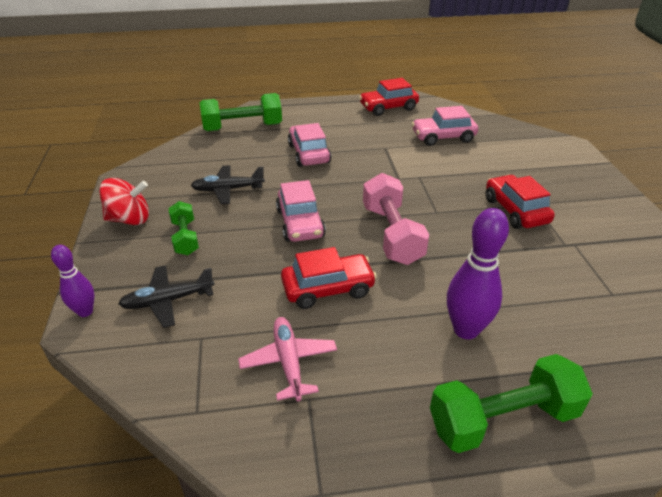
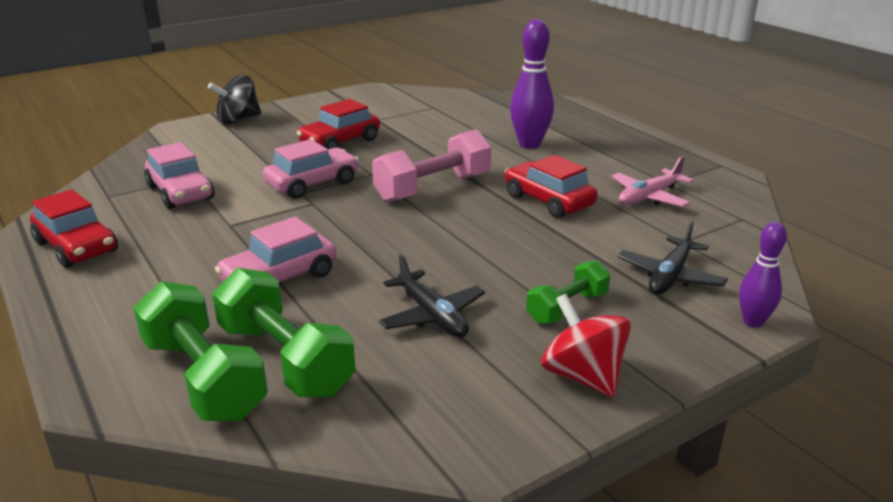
camera: 115 degrees left, 10 degrees down
(167, 301) = (670, 276): black plane -> black plane turned 75 degrees clockwise
(300, 223) = (461, 239): pink car -> pink car (312, 183)
(503, 419) = (594, 128): green dumbbell -> green dumbbell (285, 359)
(586, 171) = (238, 120): none -> black spinning top

